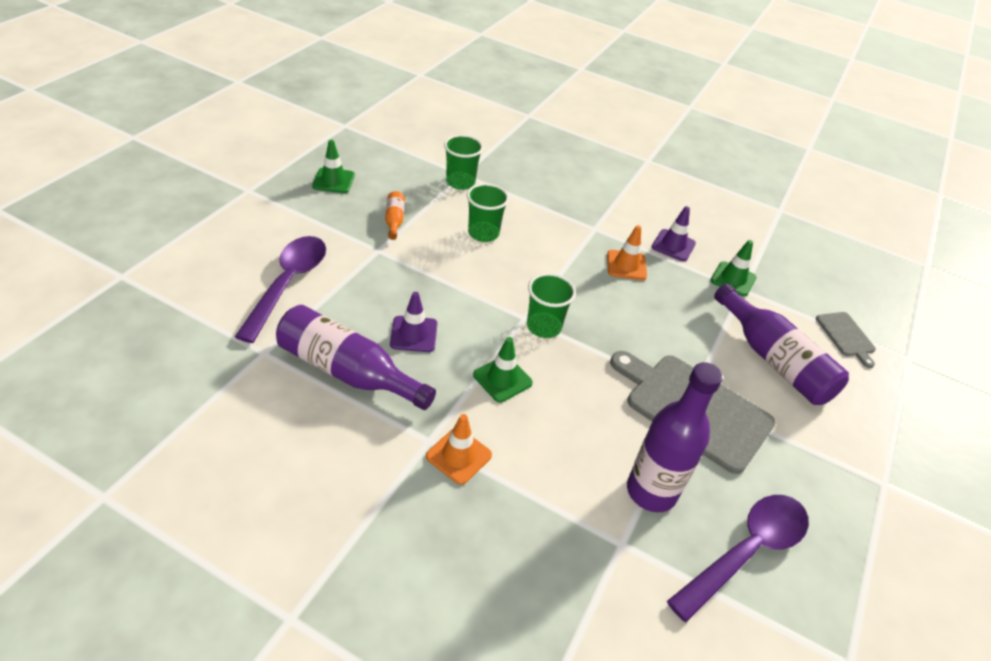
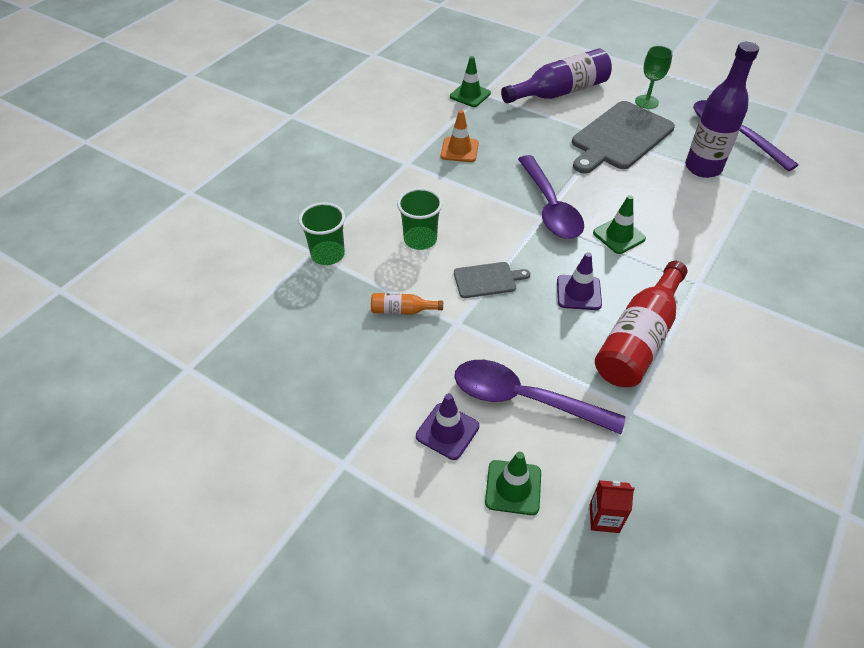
camera: 80 degrees left, 5 degrees up
(160, 318) = (604, 518): none -> red carton
(333, 181) = (322, 371): green traffic cone -> green traffic cone (513, 487)
(348, 371) = (638, 339): purple bottle -> red bottle
(459, 456) = (708, 265): orange traffic cone -> none
(543, 327) = (550, 207): green cup -> purple spoon
(673, 245) = (428, 119): purple traffic cone -> purple traffic cone (447, 431)
(790, 453) = (646, 102): none -> green goblet
(846, 336) = (527, 56): grey cutting board -> grey cutting board (487, 280)

